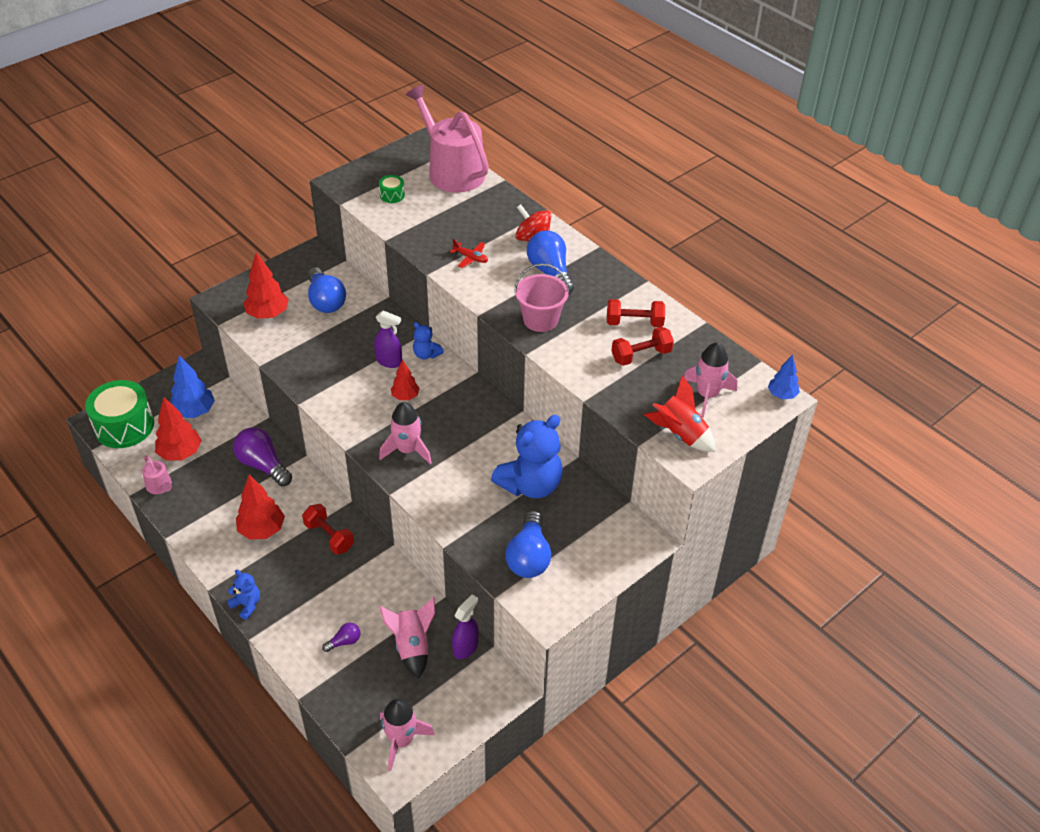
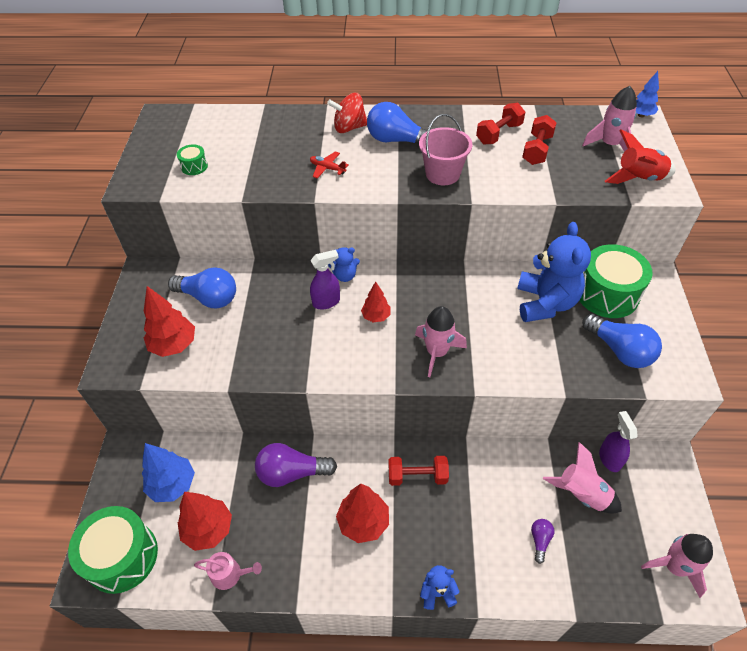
camera: 45 degrees left, 5 degrees up
(452, 171) = (215, 121): pink watering can -> none
(470, 258) = (327, 168): red plane -> red plane turned 135 degrees counterclockwise
(587, 518) = (607, 294): none -> green drum

